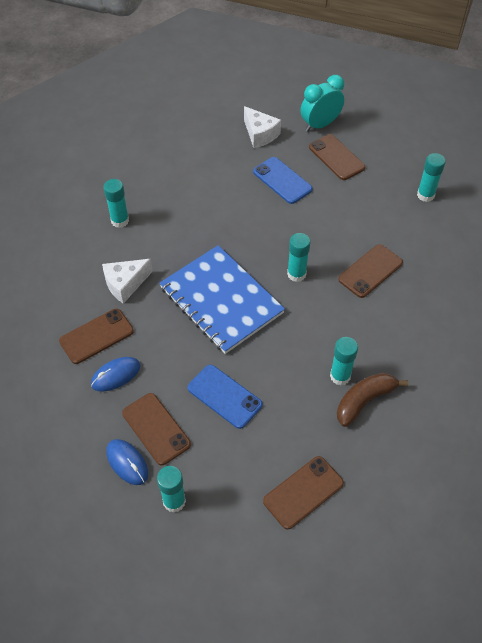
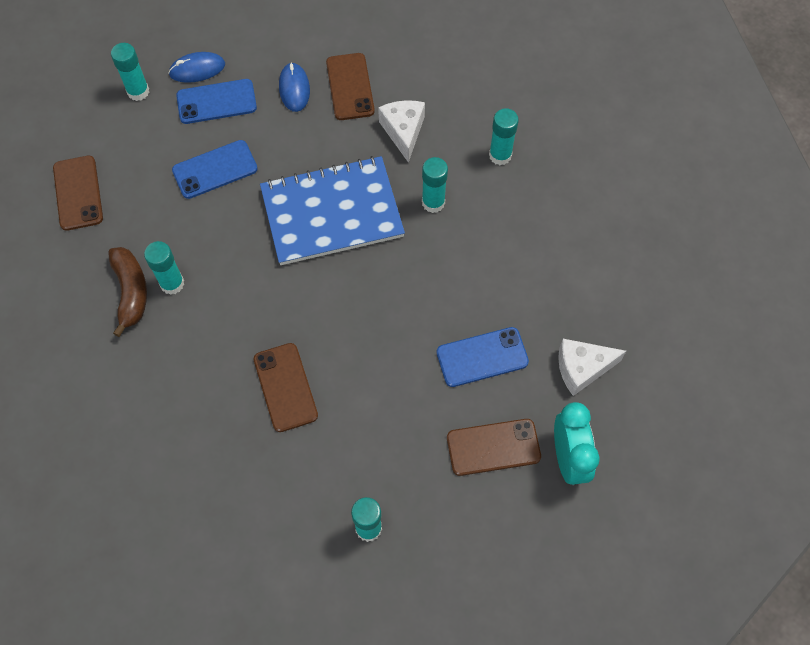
camera: 115 degrees right, 10 degrees up
(156, 429) = (216, 102): brown phone -> blue phone
(296, 274) = (325, 304): turquoise glue stick -> turquoise glue stick (433, 202)

